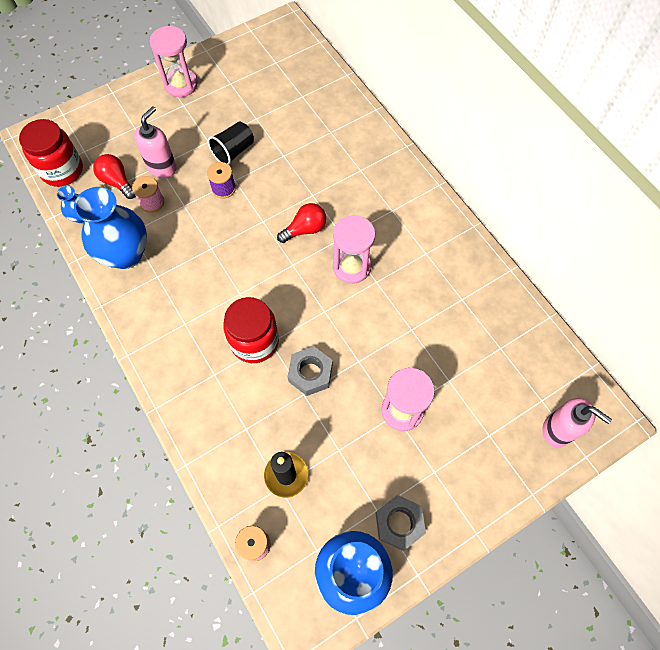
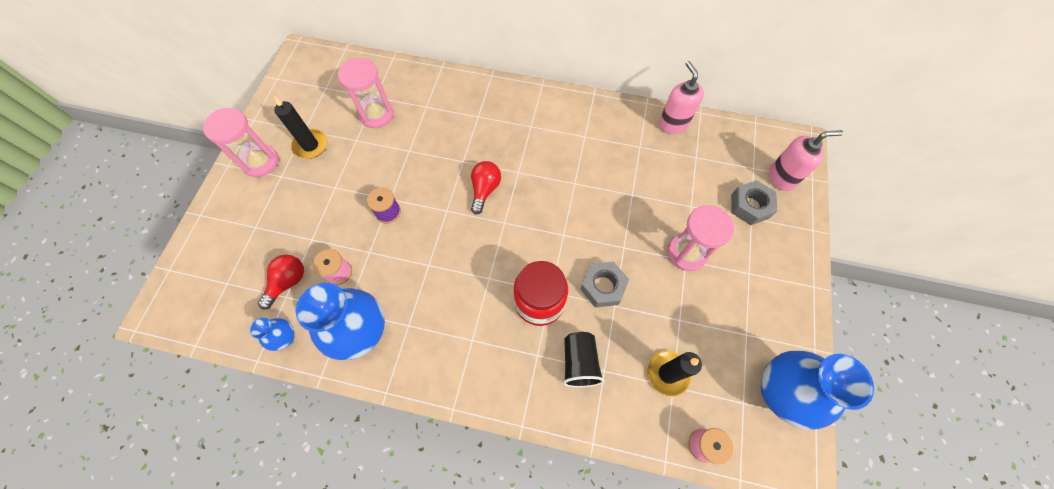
camera: 45 degrees left, 0 degrees up
(62, 170) = (222, 316): red jar -> none
(117, 182) = (288, 282): red light bulb -> red light bulb turned 120 degrees clockwise
(162, 167) = (316, 238): pink soap dispenser -> pink soap dispenser (673, 124)
(223, 98) = (310, 145): none -> black candle
(233, 151) = (365, 178): black cup -> black cup (579, 363)
(351, 267) = (547, 187): pink hourglass -> pink hourglass (376, 114)
(399, 523) = (768, 328): grey nut -> grey nut (750, 206)

